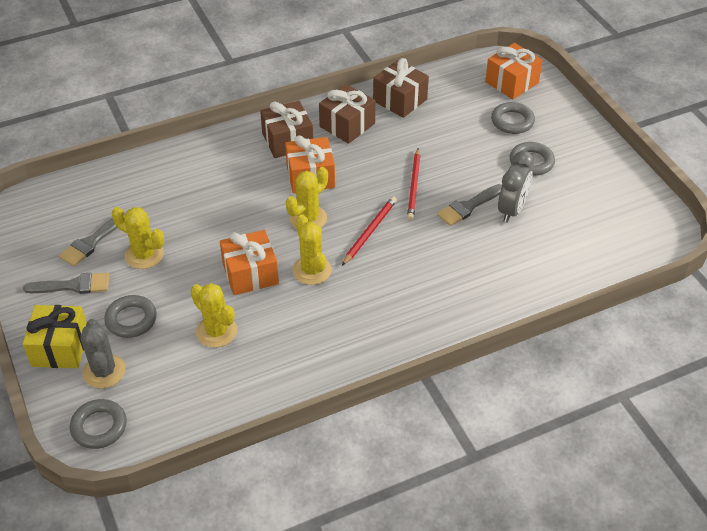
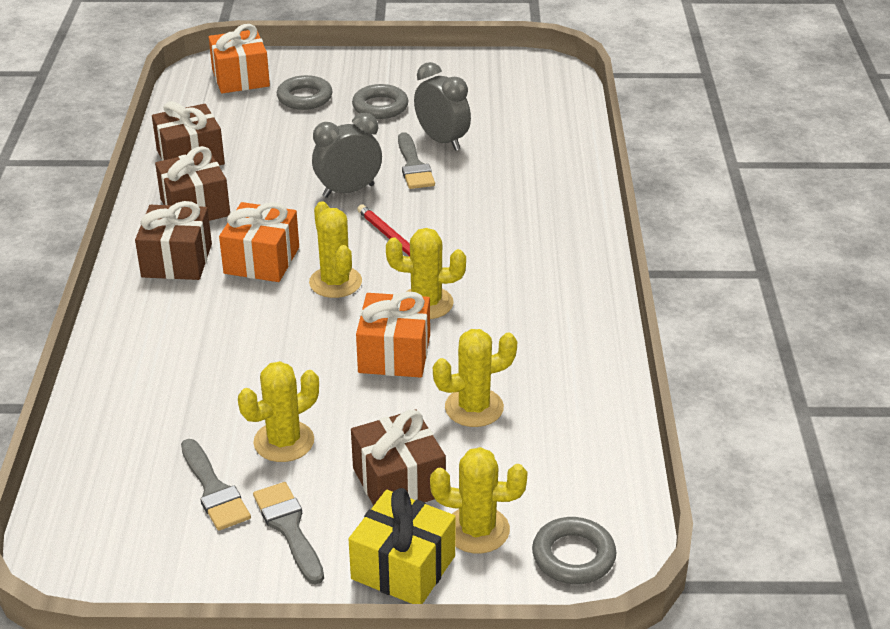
camera: 65 degrees left, 10 degrees down
(73, 285) = (289, 528): grey brush -> grey brush turned 45 degrees counterclockwise
(104, 371) = (477, 530): grey cactus -> yellow cactus
(131, 319) = (399, 482): grey ring -> brown gift
(414, 186) = (348, 191): red pencil -> grey clock

